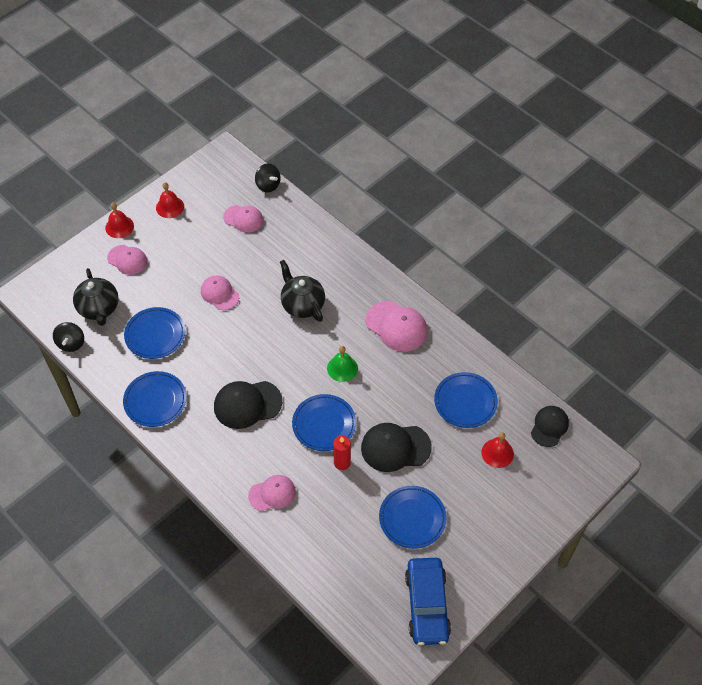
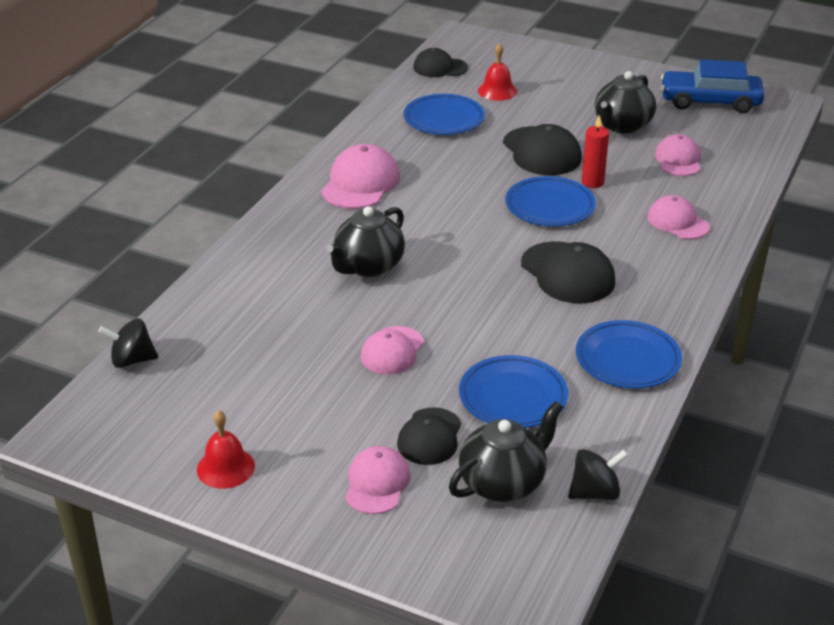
camera: 110 degrees left, 20 degrees down
(119, 226) = (302, 522): red bell -> none
(146, 290) = (430, 437): none -> black cap
(243, 219) = (220, 368): pink cap -> pink cap (678, 160)
(268, 185) = (132, 360): black spinning top -> black spinning top turned 120 degrees counterclockwise
(342, 368) = (455, 210): green bell -> none
(412, 518) = (622, 125): blue plate -> black teapot
(427, 605) = (710, 101): blue car -> blue car turned 150 degrees counterclockwise

